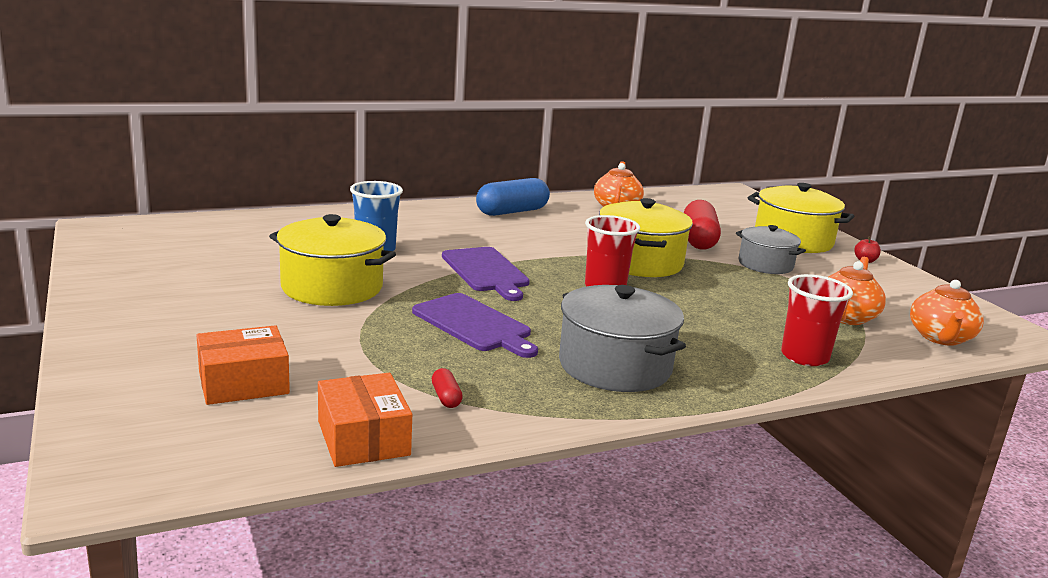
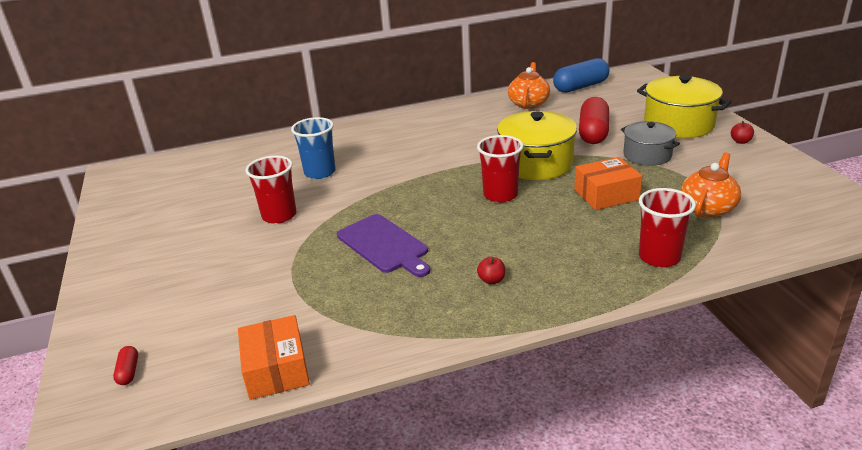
camera: 10 degrees right, 10 degrees up
(243, 383) = (196, 320): orange box -> orange box (606, 195)
(332, 287) = (279, 215): yellow pot -> red cup
(446, 397) = (348, 323): red capsule -> red capsule (128, 372)
(486, 271) = (405, 187): purple cutting board -> none
(512, 212) = (438, 119): blue capsule -> blue capsule (580, 87)
(615, 366) = (491, 280): grey pot -> red apple
(940, 338) = (791, 225): orange teapot -> none

